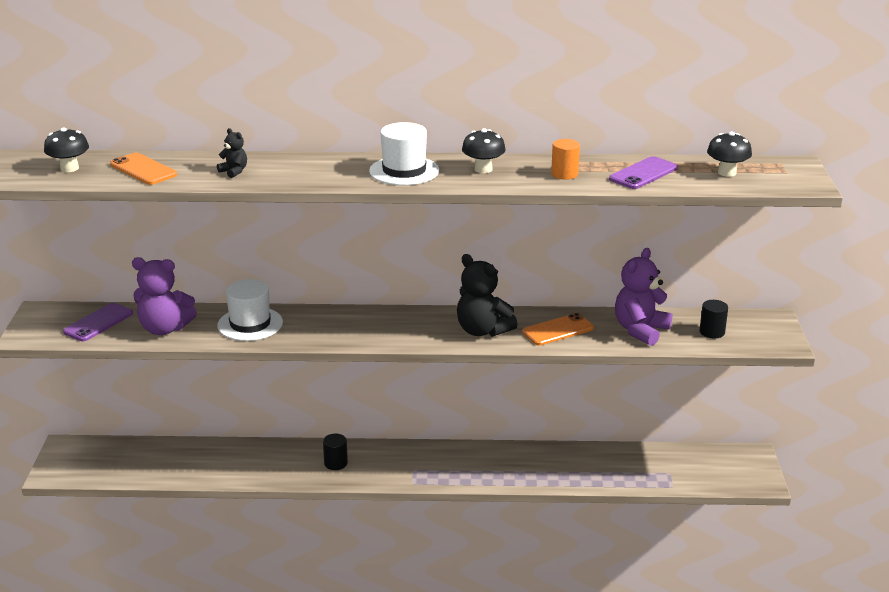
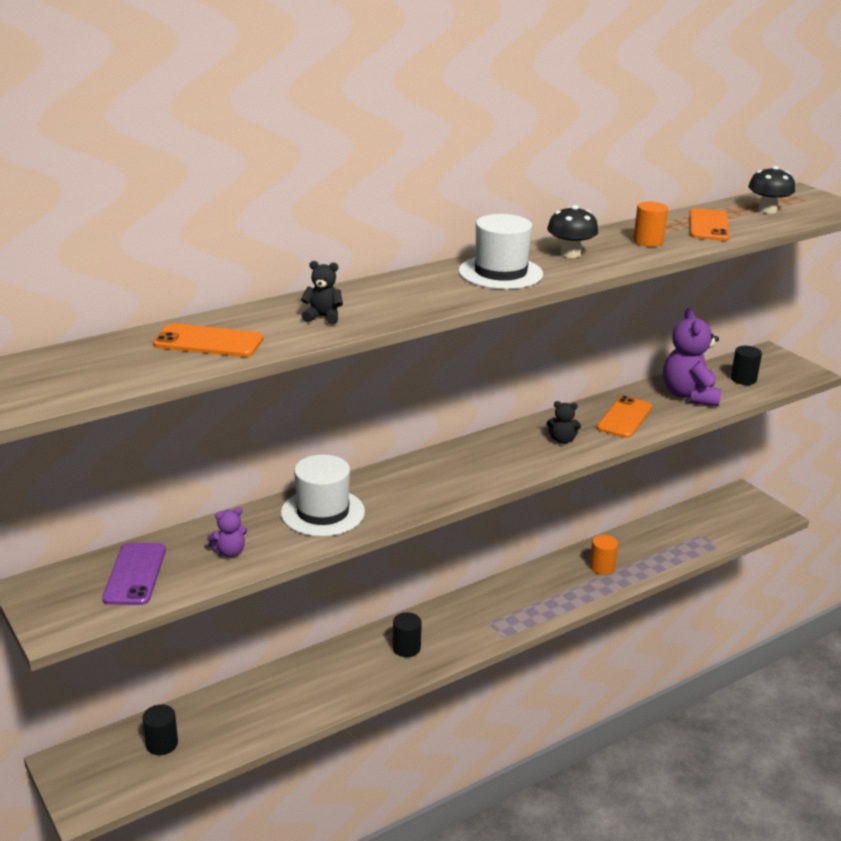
camera: 35 degrees left, 0 degrees up
(69, 168) = (106, 364): black mushroom -> none
(125, 458) = (162, 744): none -> black cylinder
(164, 329) = (230, 552): purple teddy bear -> purple teddy bear, size x0.48
(482, 330) = (562, 440): black teddy bear -> black teddy bear, size x0.48
(550, 465) = (602, 567): none -> orange cylinder
(643, 173) = (708, 226): purple phone -> orange phone

